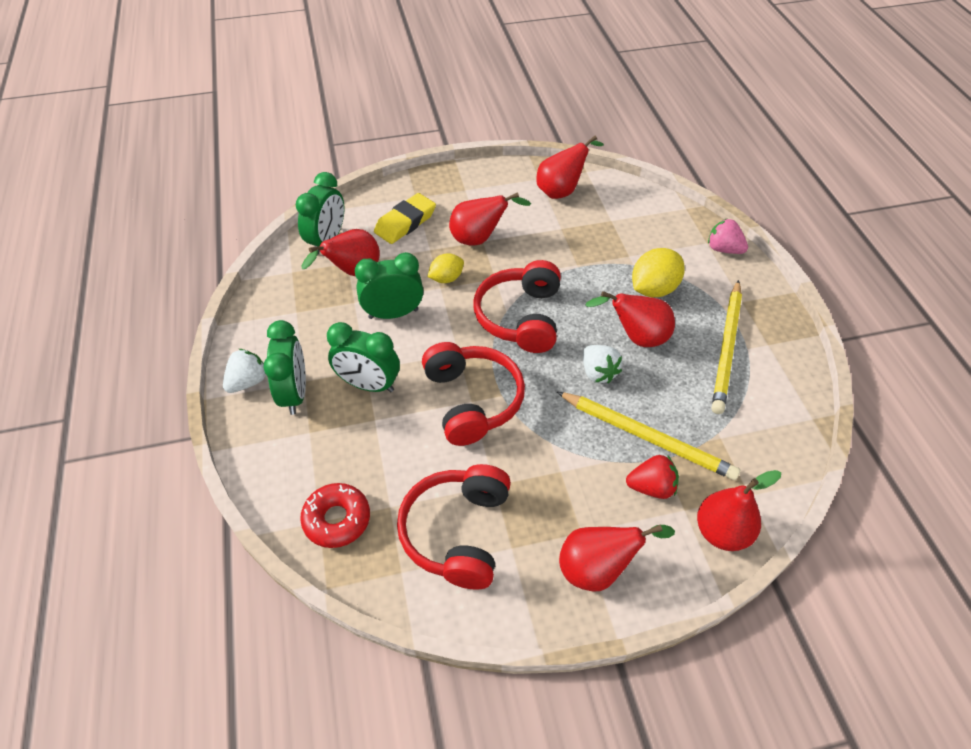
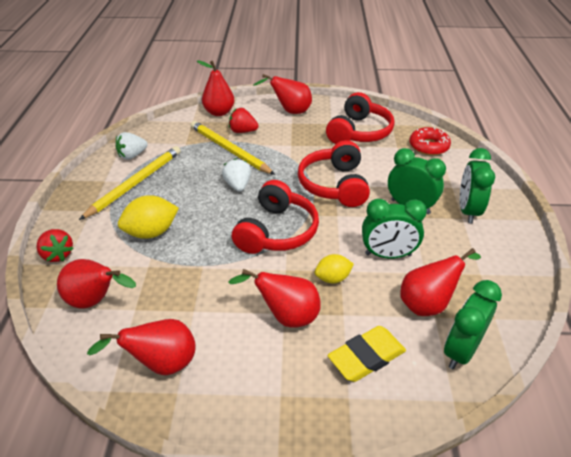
camera: 165 degrees left, 10 degrees down
(248, 382) = (508, 225): white strawberry -> white strawberry (132, 155)
(636, 337) = (194, 201): red pear -> red pear (96, 301)
(723, 249) = (58, 254): pink strawberry -> red strawberry

